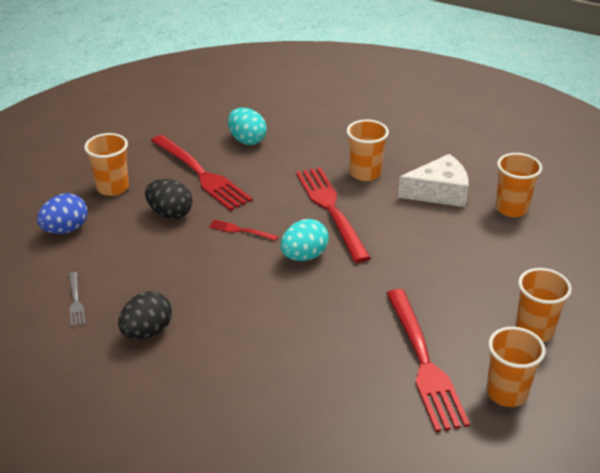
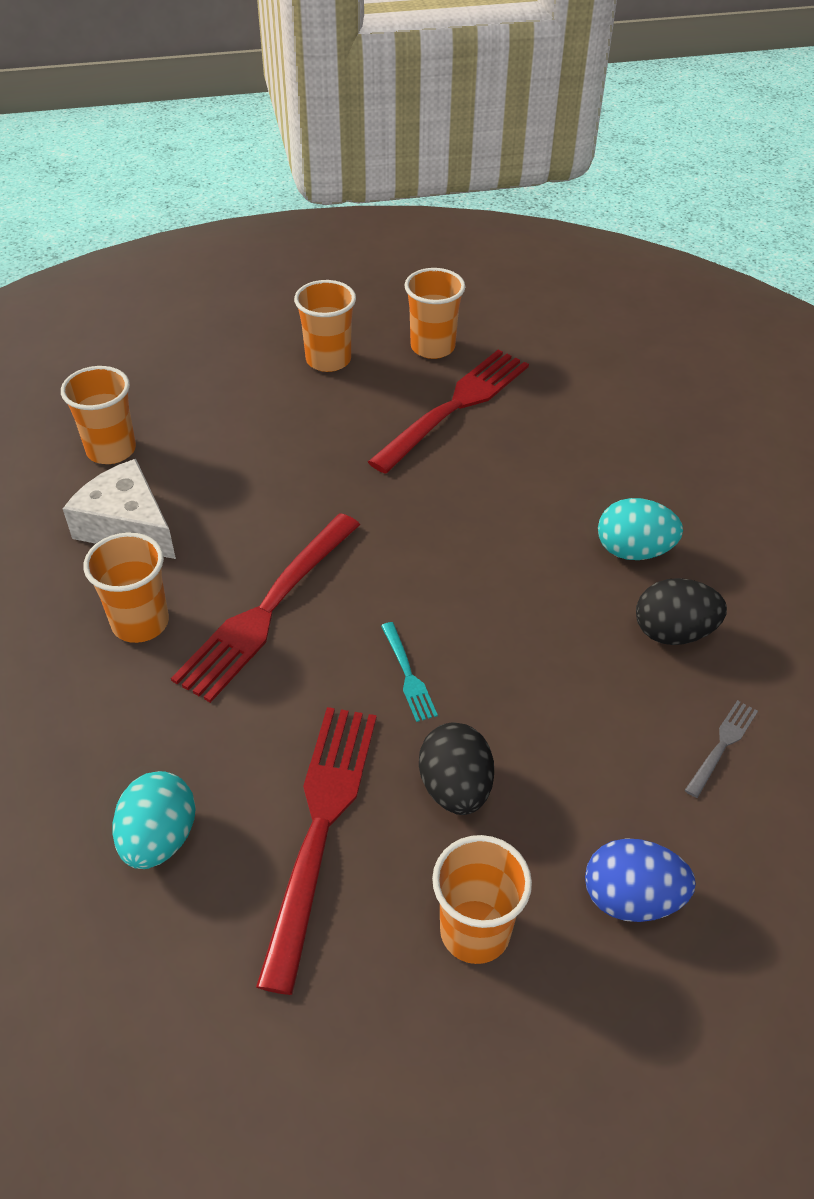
camera: 130 degrees left, 10 degrees up
(240, 230) = (408, 675): red fork -> turquoise fork
(304, 256) = (392, 579): turquoise egg -> turquoise egg (633, 551)

